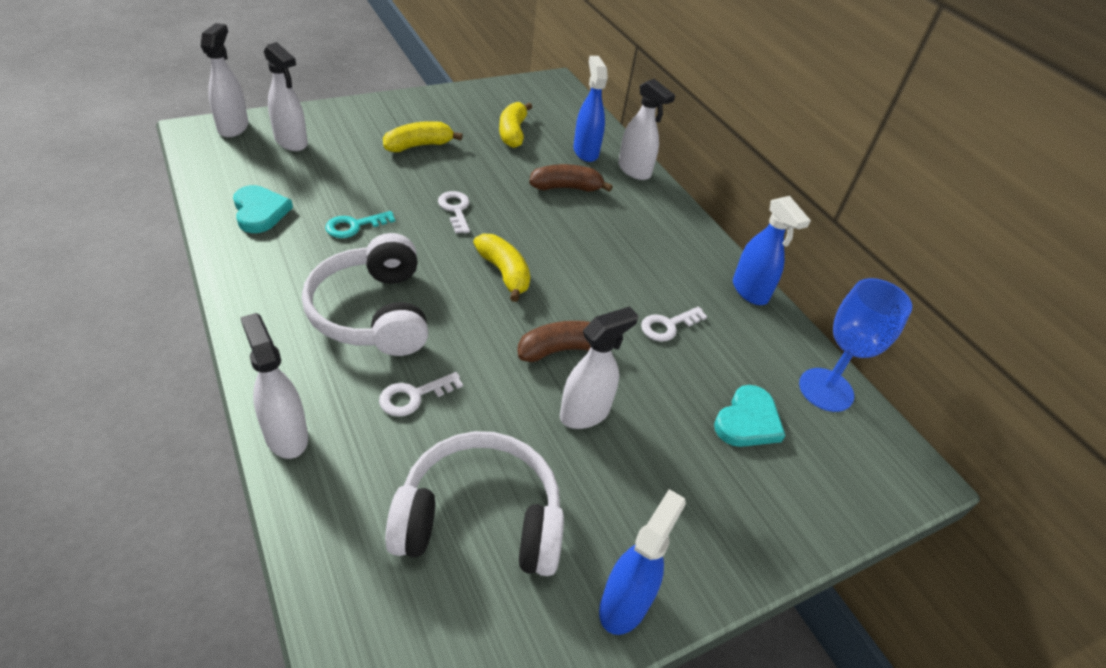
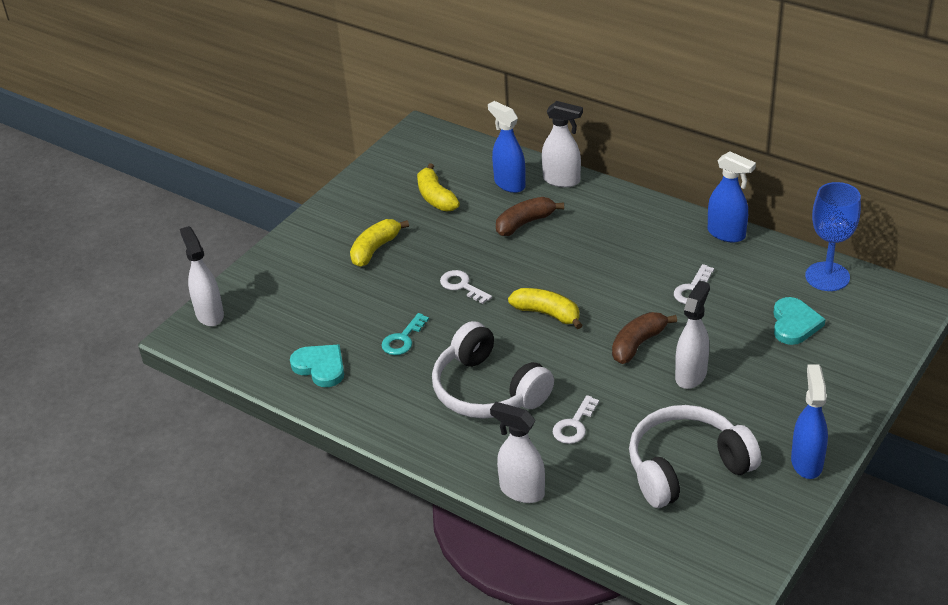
camera: 20 degrees left, 5 degrees down
(291, 142) = (272, 301): white spray bottle -> none

